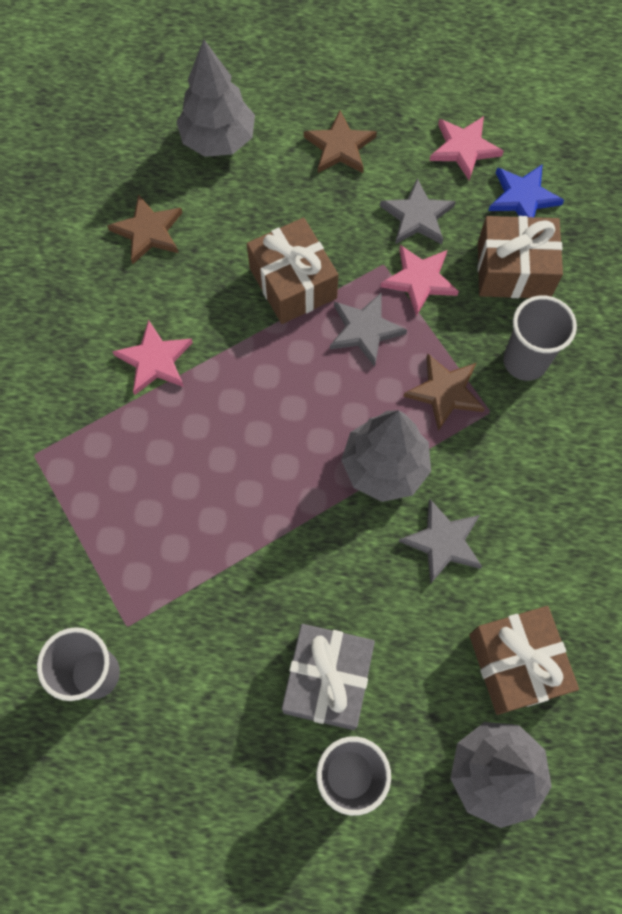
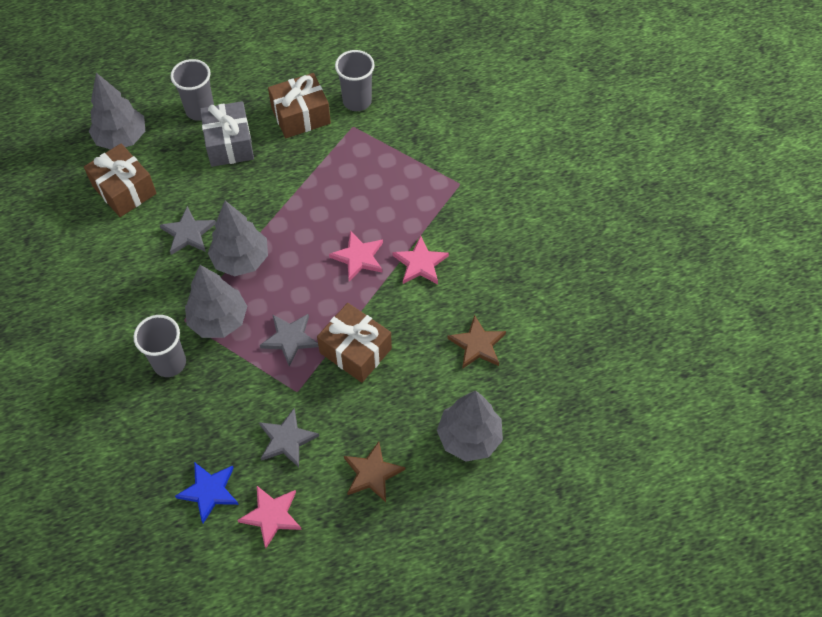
camera: 155 degrees right, 10 degrees down
(419, 280) = (265, 390): pink star -> pink star (358, 257)
(445, 392) = (218, 320): brown star -> grey tree
(513, 270) = (198, 427): brown gift -> brown gift (301, 116)

